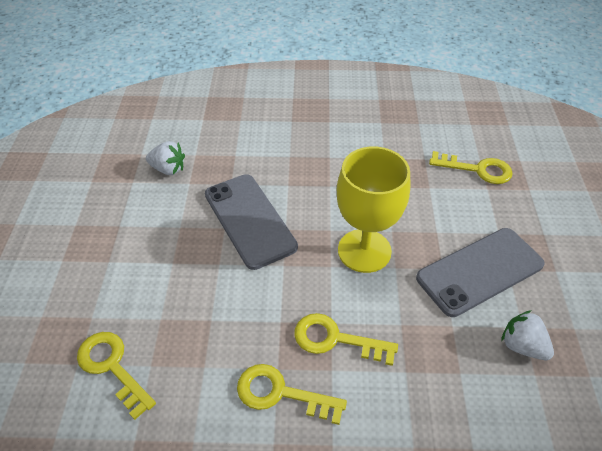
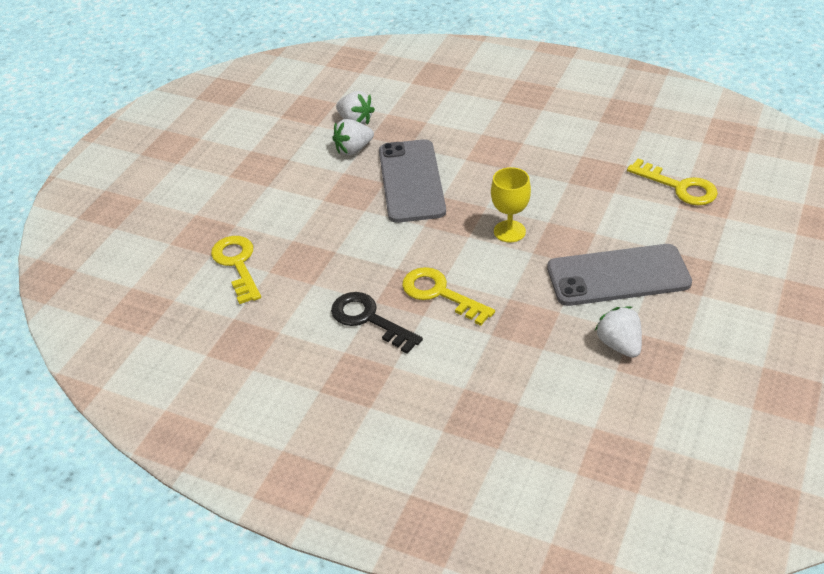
camera: 25 degrees right, 5 degrees down
(179, 199) = (353, 149): none -> white strawberry
(281, 393) = (369, 319): yellow key -> black key
(364, 251) = (509, 231): yellow goblet -> yellow goblet, size x0.57

